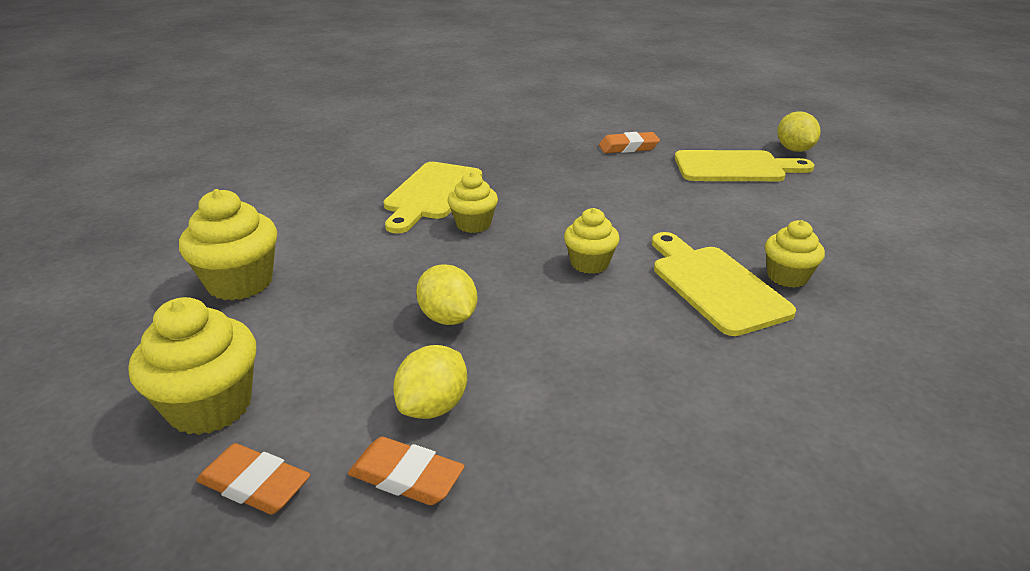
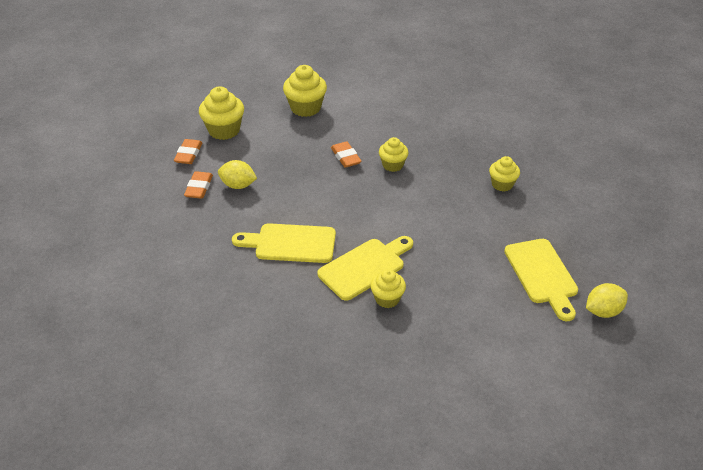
camera: 75 degrees right, 10 degrees up
(431, 194) = (421, 142): yellow cutting board -> yellow cutting board (290, 243)
(448, 318) = (300, 176): yellow lemon -> none
(589, 263) = (368, 215): yellow cupcake -> yellow cupcake (502, 184)
(628, 147) = (545, 215): orange eraser -> orange eraser (345, 157)

